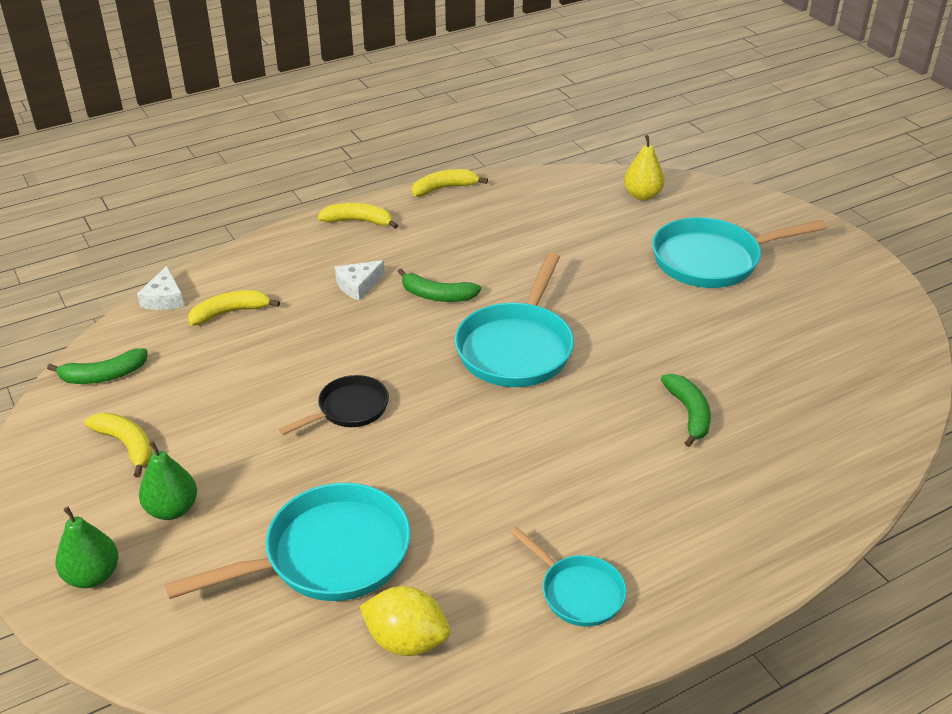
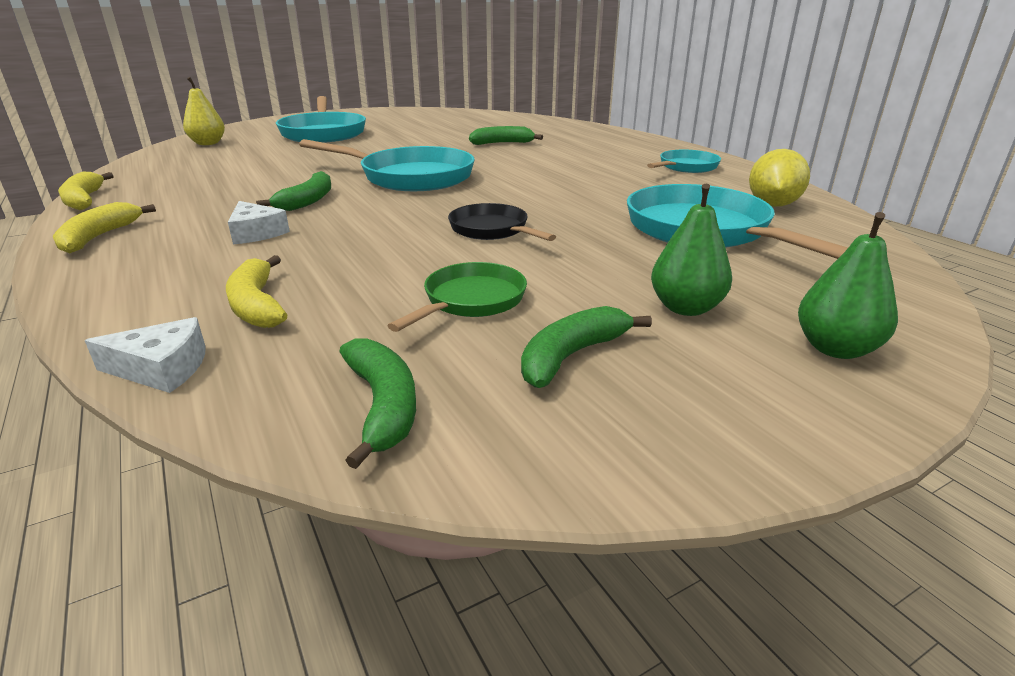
camera: 90 degrees left, 10 degrees down
(127, 445) = (572, 356): yellow banana -> green banana
(212, 401) = (471, 301): none -> green pan

